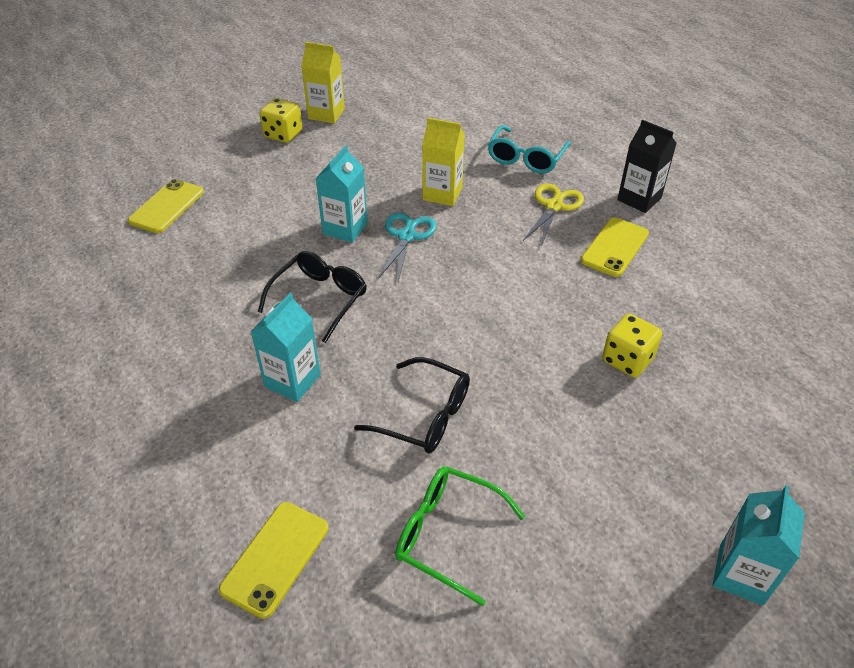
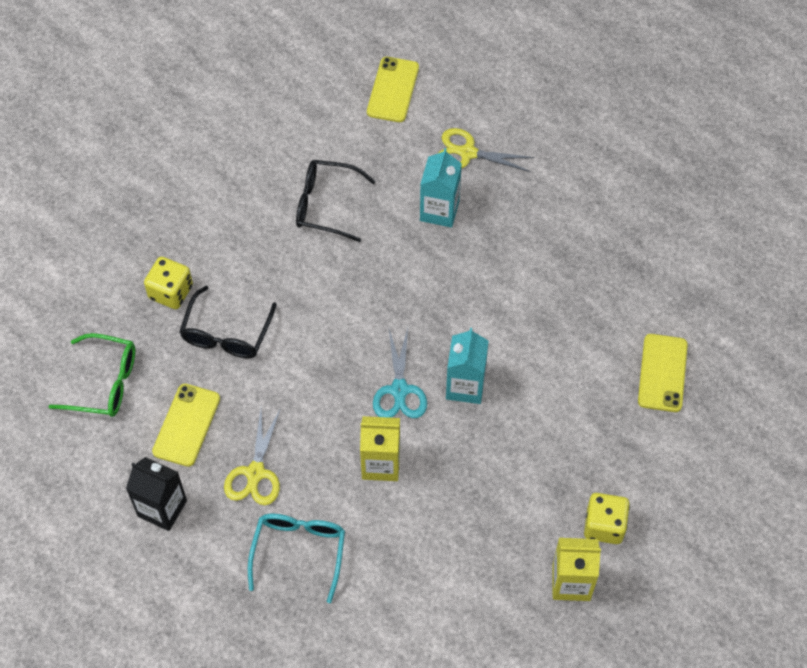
camera: 165 degrees right, 15 degrees up
(222, 440) = (468, 153): none -> yellow scissors
(320, 298) = (452, 294): black glasses -> black glasses (226, 334)
(447, 534) = (287, 127): green glasses -> green glasses (105, 383)
(741, 574) = (94, 145): turquoise carton -> none

